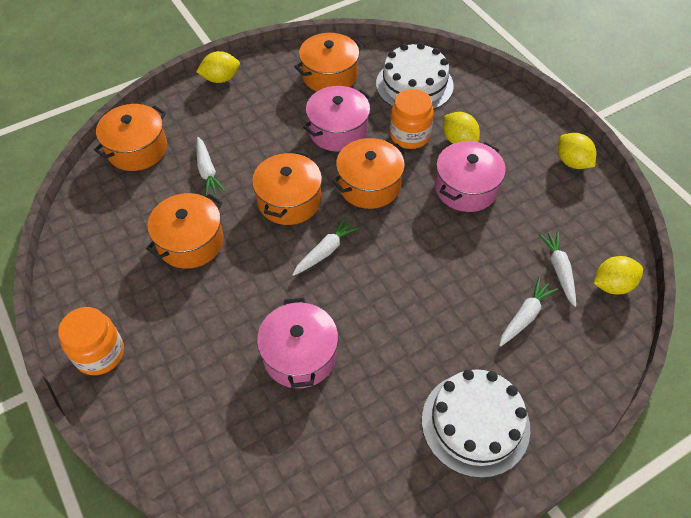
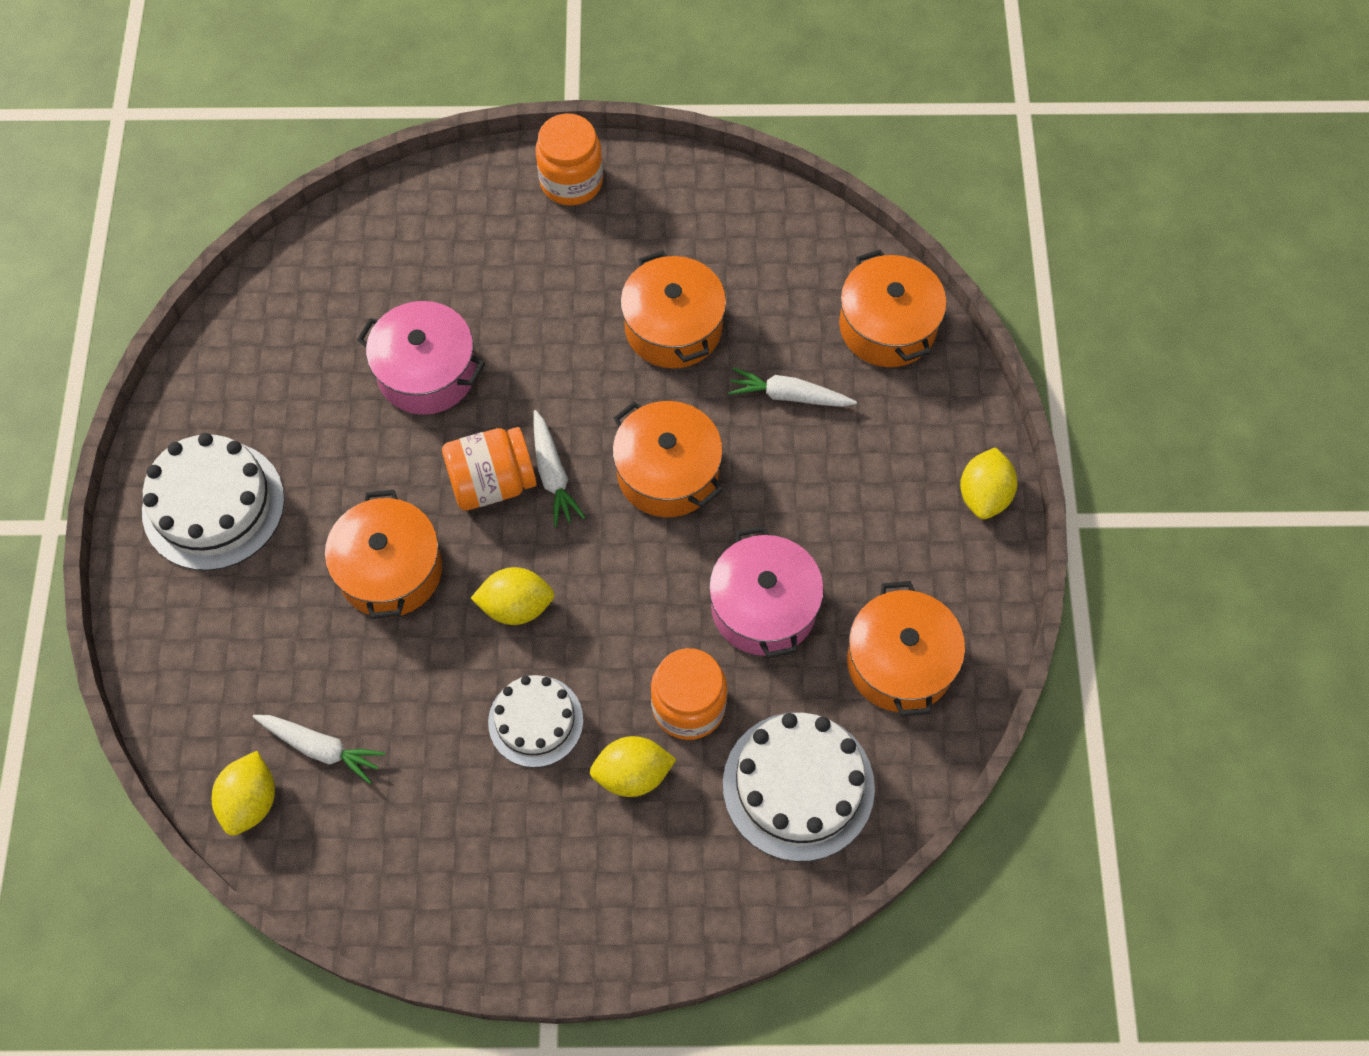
camera: 120 degrees right, 10 degrees up
(351, 277) = (492, 482): none -> orange jar
(369, 185) = (628, 590): orange pot -> orange pot (390, 570)
(466, 188) = (535, 721): pink pot -> white cake
(525, 316) = (292, 653): white carrot -> none
(572, 162) = (478, 920): yellow lemon -> yellow lemon (516, 606)

